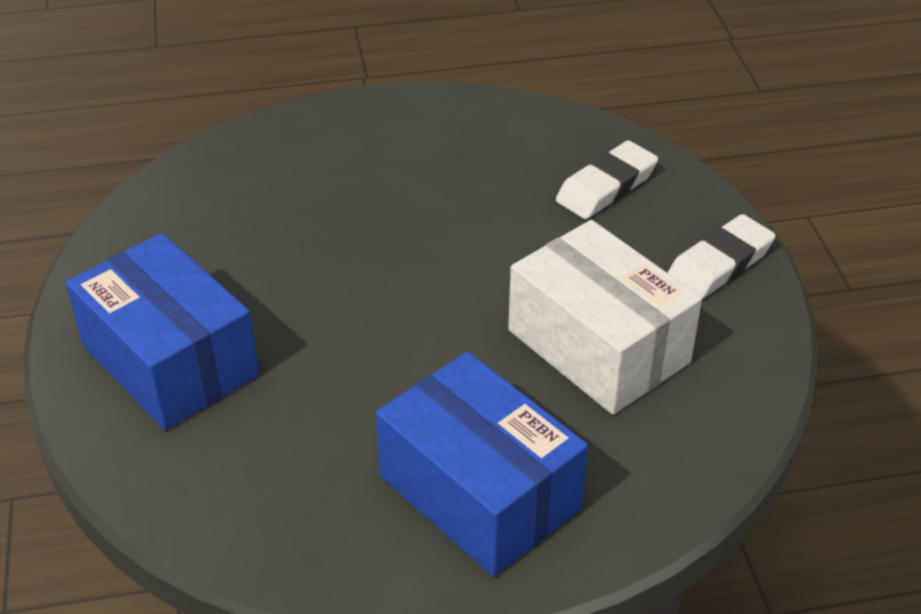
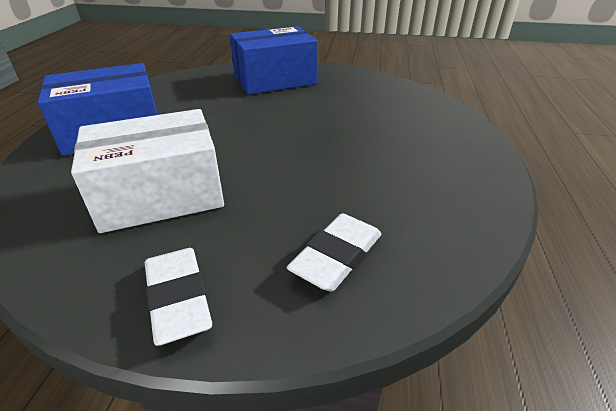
camera: 110 degrees right, 5 degrees down
(606, 187) = (337, 257): white eraser -> white eraser turned 60 degrees clockwise

